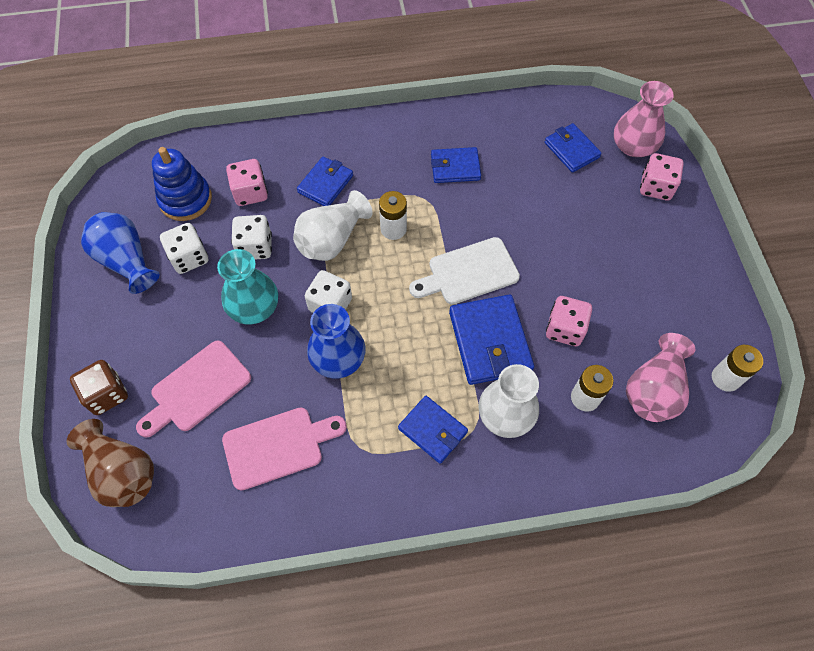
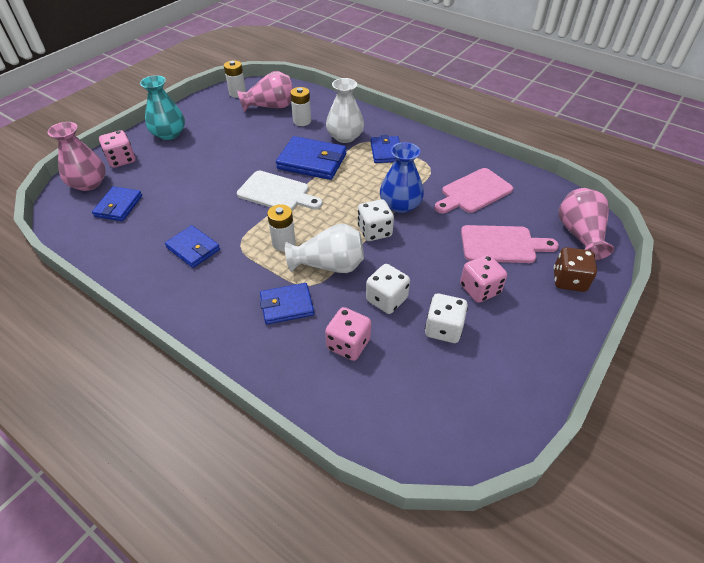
camera: 135 degrees left, 15 degrees down
(122, 472) = (579, 235): brown vase -> pink vase
(126, 261) = (498, 364): blue vase -> none
(185, 199) = (406, 382): blue stacking toy -> none
(254, 307) = (424, 263): turquoise vase -> turquoise vase (169, 134)
(278, 446) = (474, 192): pink cutting board -> pink cutting board turned 60 degrees counterclockwise
(490, 342) = (312, 161): blue wallet -> blue wallet turned 75 degrees clockwise
(564, 329) = (270, 143): pink dice -> pink dice (479, 289)

